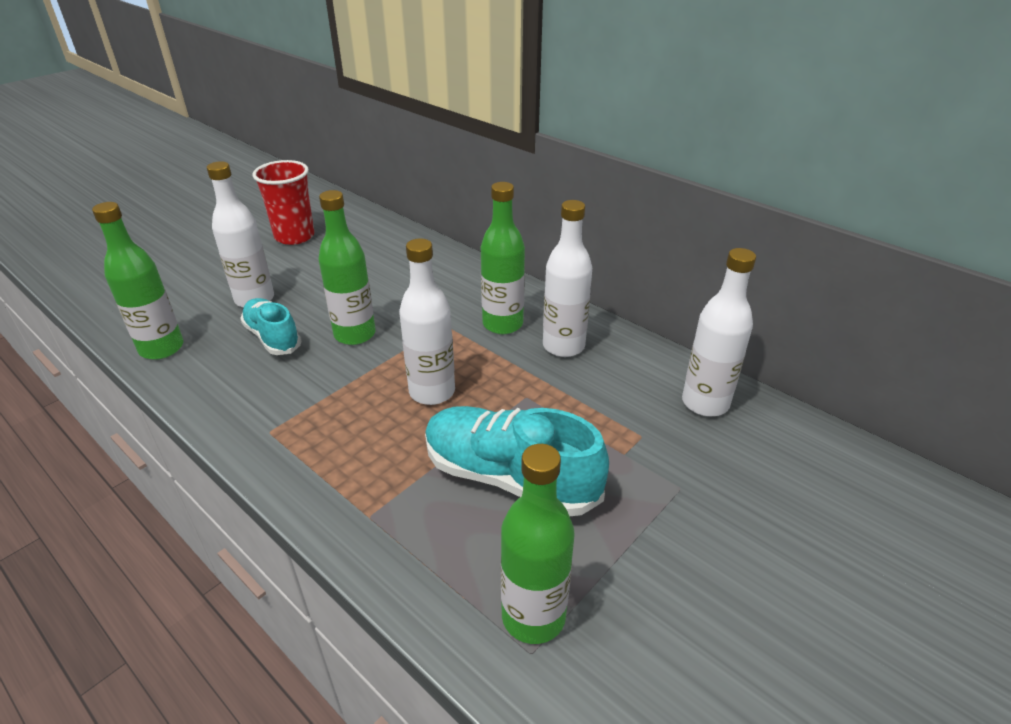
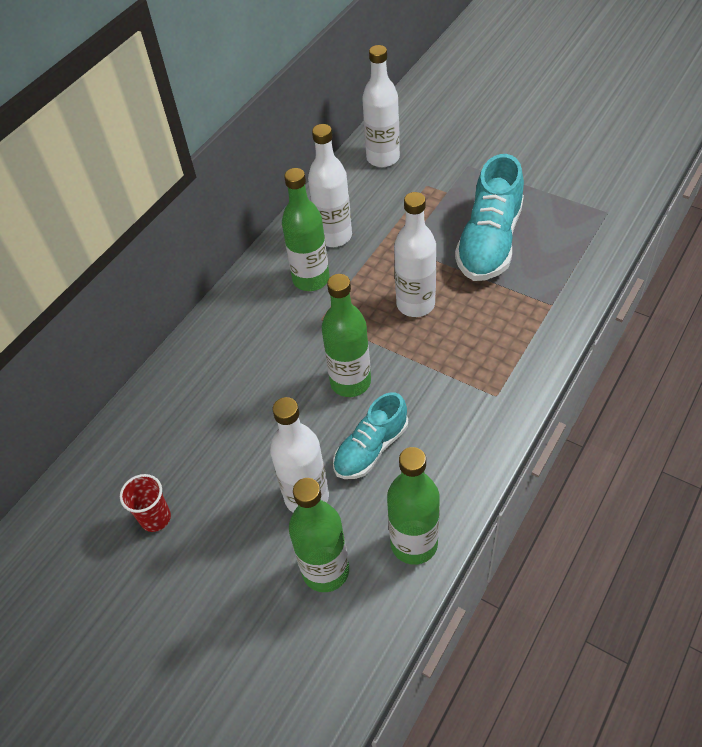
camera: 95 degrees left, 15 degrees up
(294, 236) = (155, 518): red cup -> red cup, size x0.59
(533, 616) = (586, 215): green bottle -> green bottle (325, 570)

